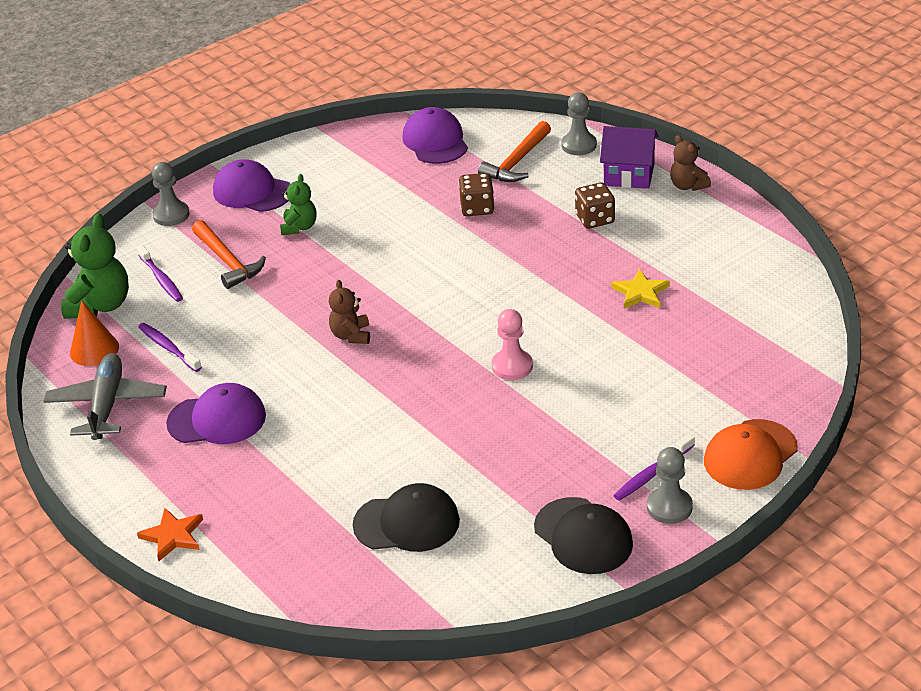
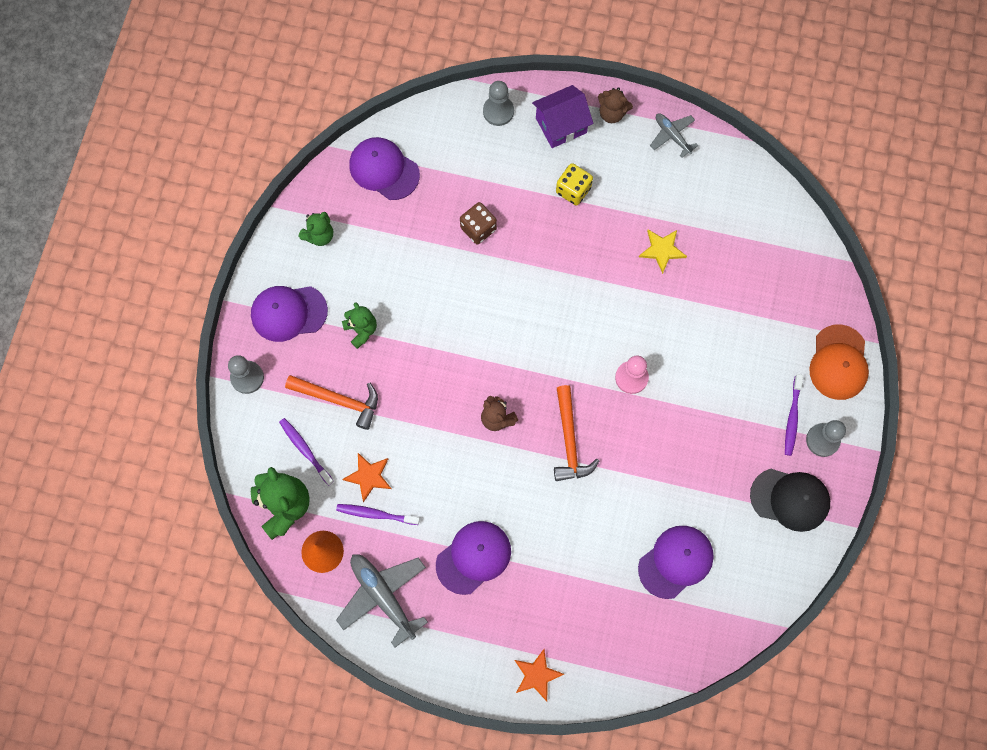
camera: 40 degrees left, 35 degrees up
(161, 279) = (305, 450): purple toothbrush -> purple toothbrush turned 150 degrees counterclockwise
(192, 320) = (368, 476): none -> orange star
(334, 157) = (319, 235): none -> green teddy bear
(407, 523) = (676, 561): black cap -> purple cap
(517, 162) = (466, 158): orange hammer -> orange hammer (569, 441)
(595, 219) = (573, 190): brown dice -> yellow dice
(734, 222) = (672, 136): none -> grey plane

